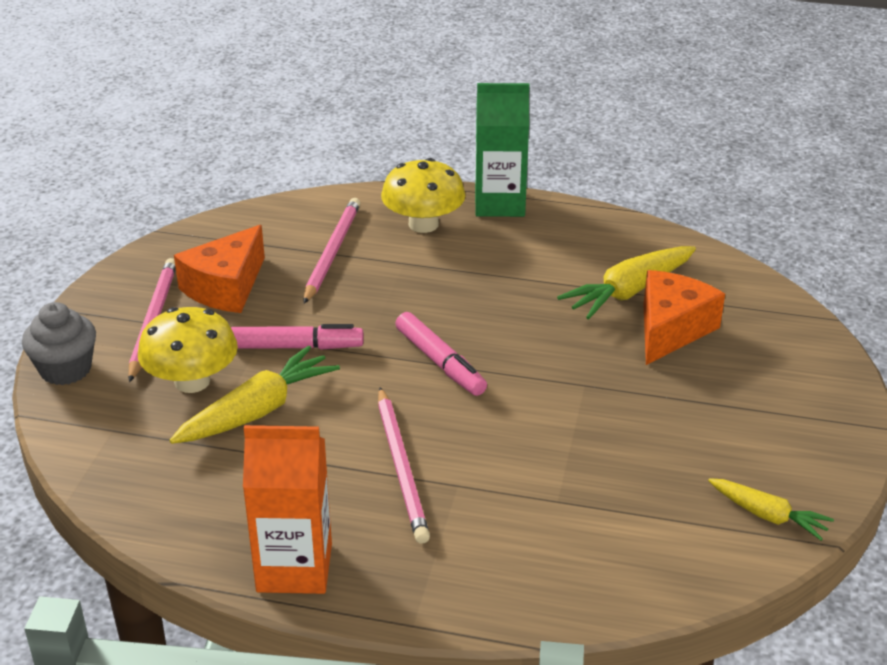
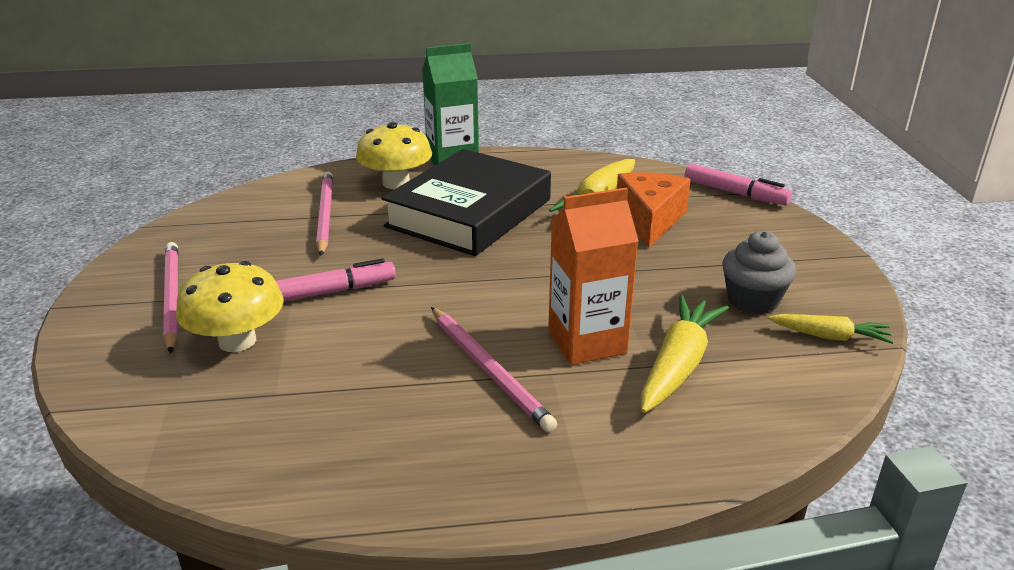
camera: 20 degrees left, 5 degrees down
(66, 369) = (91, 358): grey cupcake -> grey cupcake (752, 301)
(226, 287) = (235, 258): orange cheese -> none
(258, 410) = (319, 352): yellow carrot -> yellow carrot (678, 365)
(294, 567) = (434, 488): orange carton -> orange carton (587, 342)
(440, 362) = (472, 279): pink marker -> pink marker (735, 193)
(480, 280) = (469, 213): none -> black book

